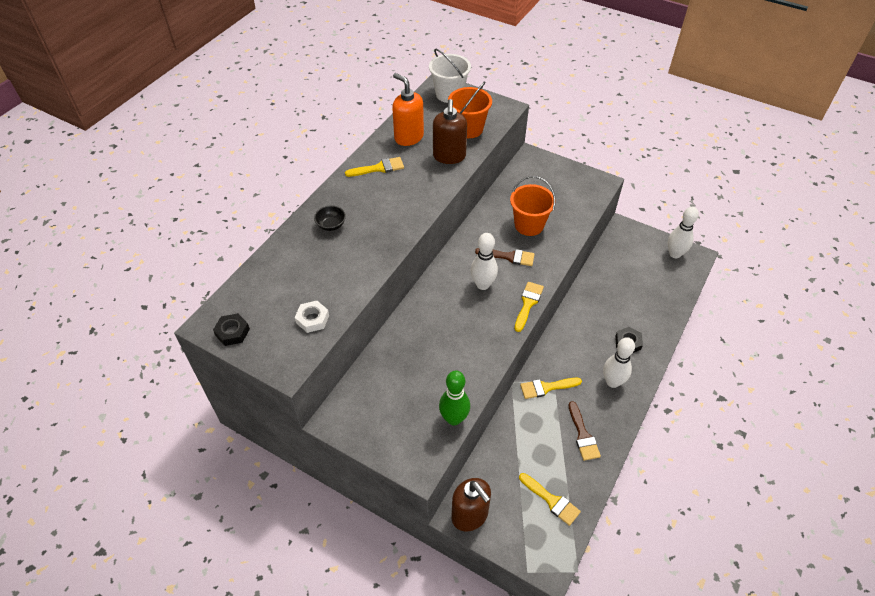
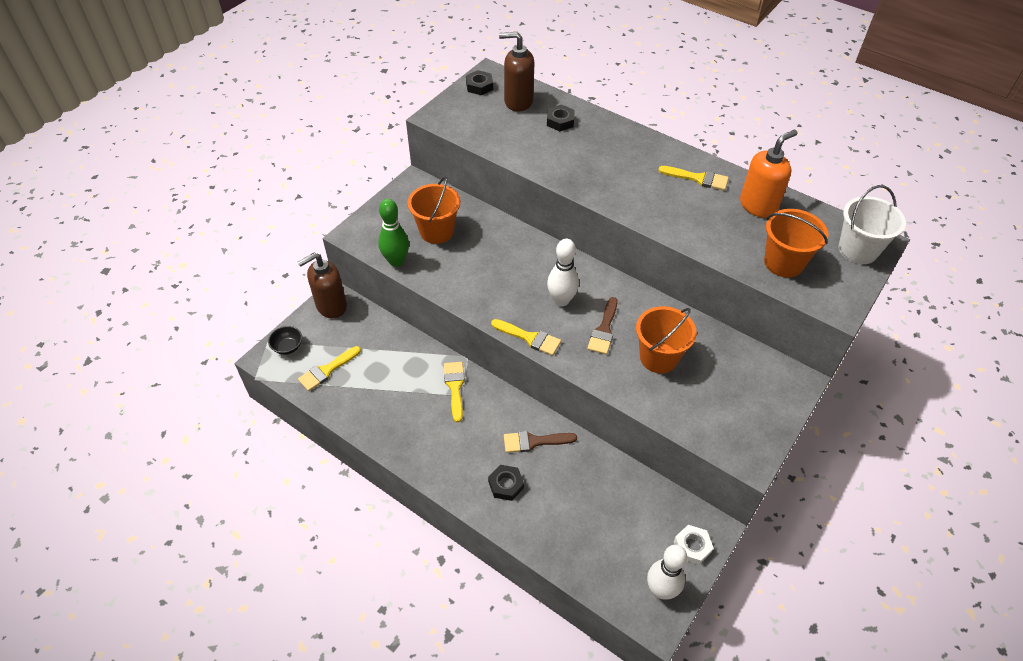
camera: 95 degrees right, 0 degrees up
(299, 259) = (560, 121): none -> black nut
(312, 319) = (485, 130): white nut -> white nut (692, 546)
(331, 225) = (606, 142): black bowl -> black bowl (288, 347)
(379, 168) = (698, 178): yellow brush -> yellow brush turned 60 degrees counterclockwise
(408, 388) = (436, 231): none -> orange bucket
(449, 156) = (724, 239): brown soap dispenser -> brown soap dispenser (518, 101)
(583, 435) = (390, 410): brown brush -> brown brush (534, 441)
(612, 382) = (451, 454): white bowling pin -> none

